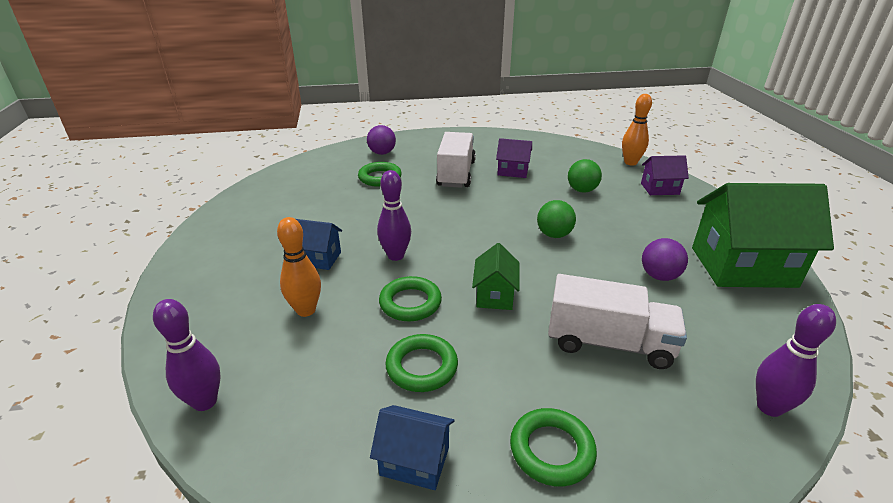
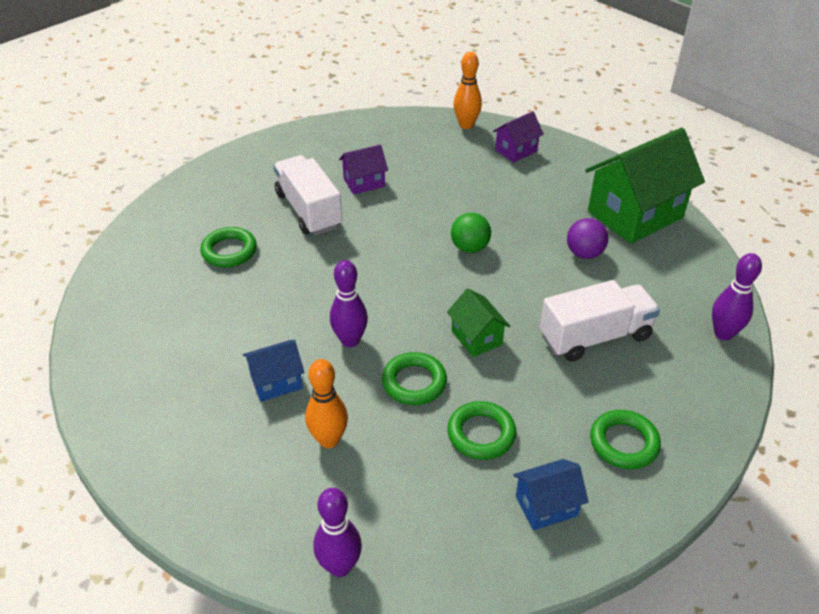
camera: 35 degrees left, 10 degrees up
(382, 153) = (192, 214): purple ball -> none
(582, 190) = (450, 181): green ball -> none

